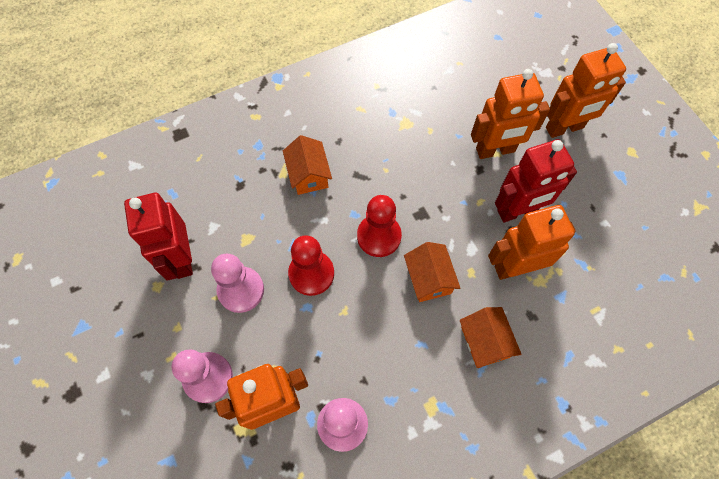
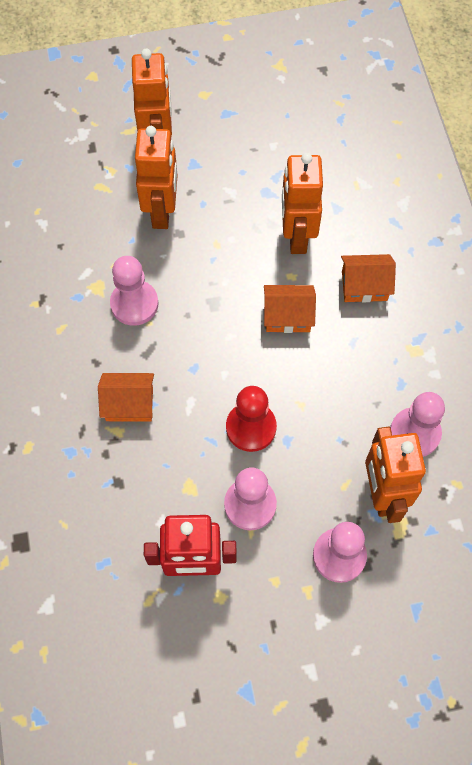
camera: 75 degrees left, 0 degrees up
(379, 236) = (227, 350): red pawn -> none
(399, 154) = (134, 304): none -> pink pawn
(517, 211) = (238, 214): red robot -> none

